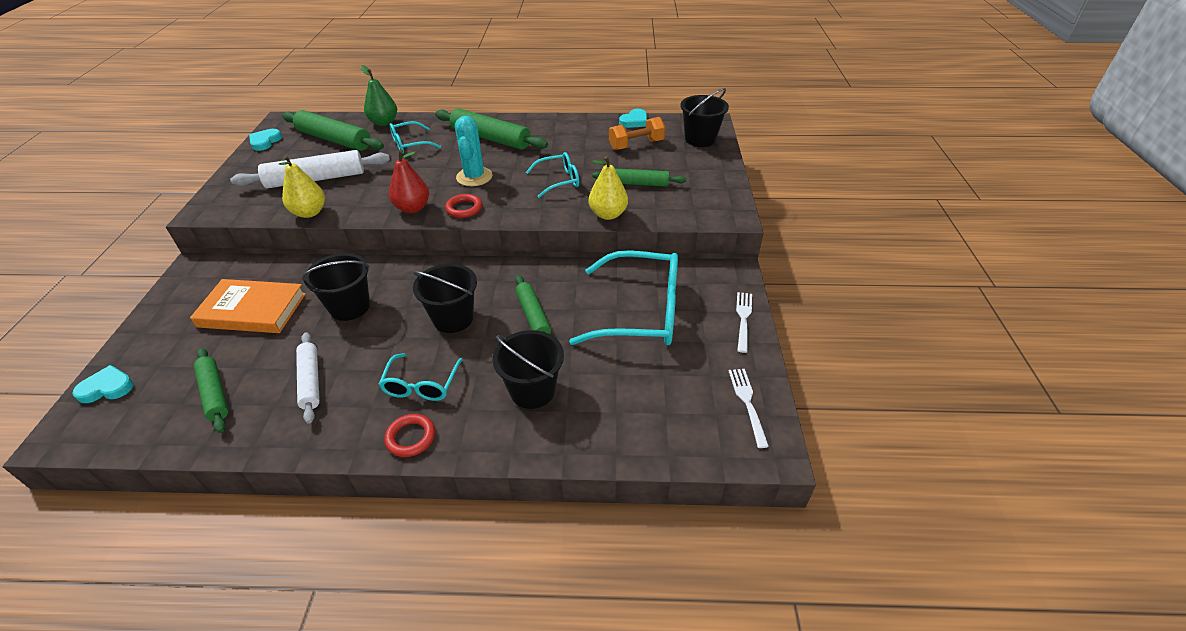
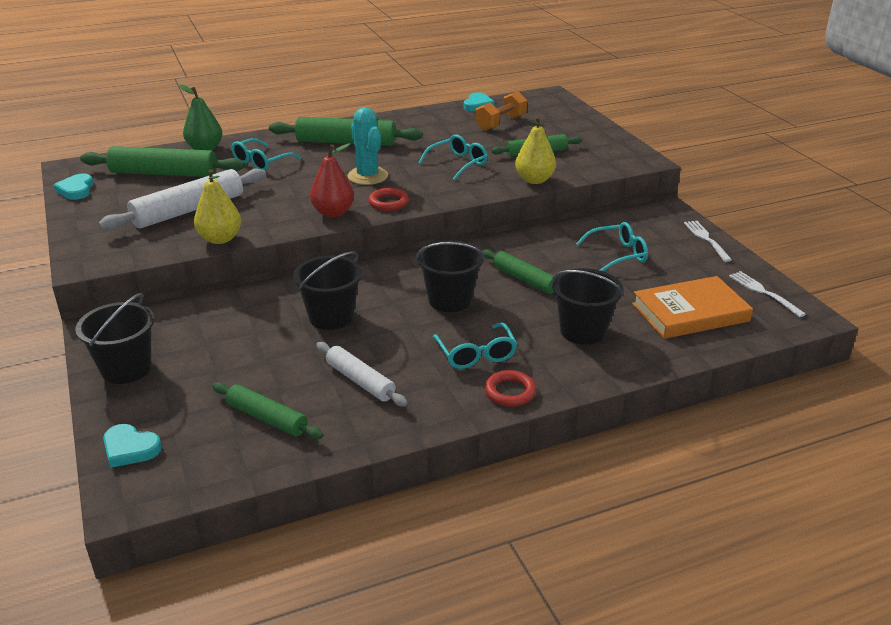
camera: 25 degrees left, 10 degrees down
(107, 388) = (130, 449): turquoise heart -> turquoise heart turned 120 degrees counterclockwise
(252, 310) = (222, 345): orange book -> orange book (690, 312)
(641, 312) = (618, 254): turquoise glasses -> turquoise glasses, size x0.53
(700, 139) = (555, 109): black bucket -> black bucket (126, 368)

